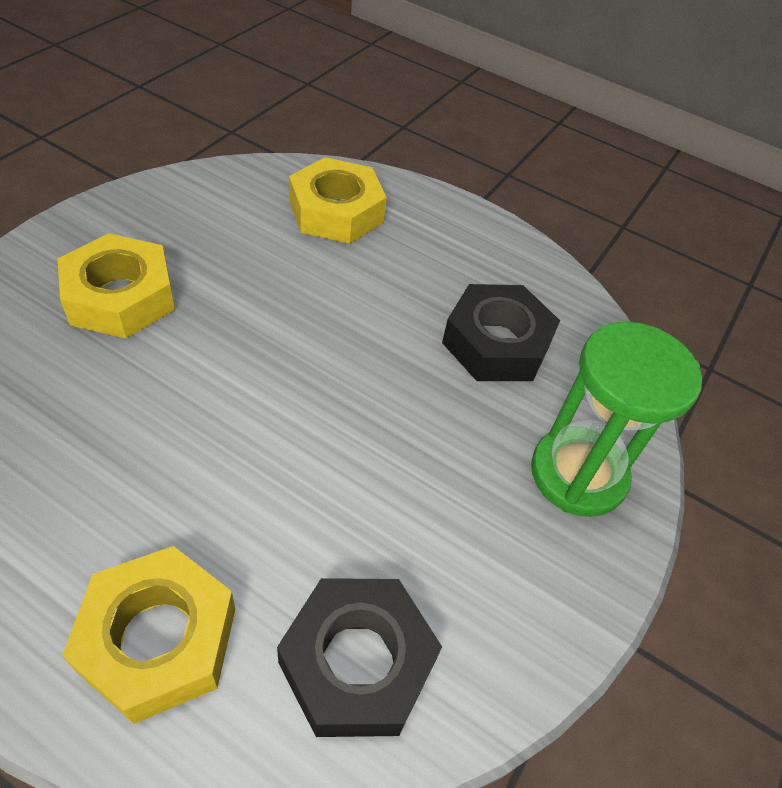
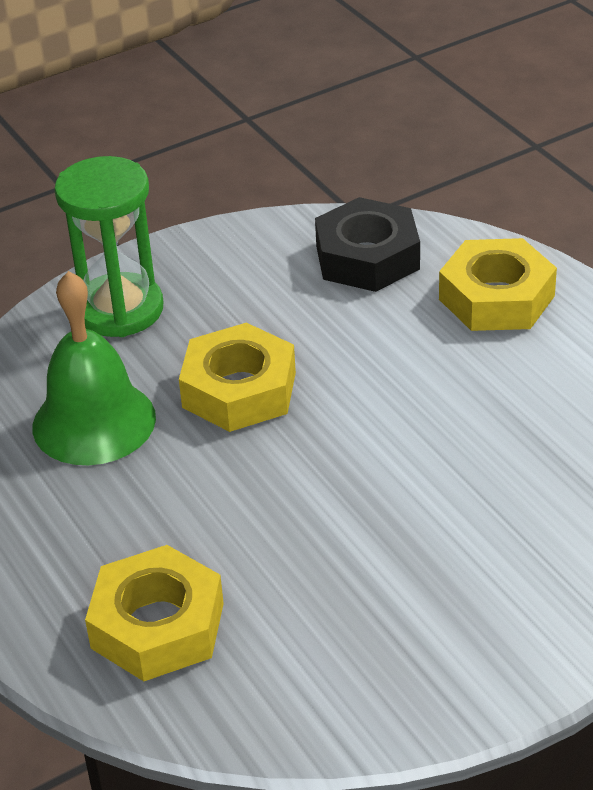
camera: 145 degrees left, 10 degrees down
(120, 297) = (472, 564): yellow nut -> yellow nut (239, 390)
(496, 343) = (94, 422): black nut -> green bell

